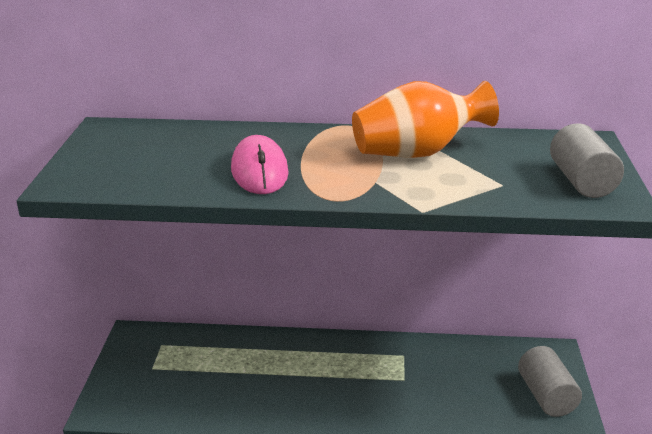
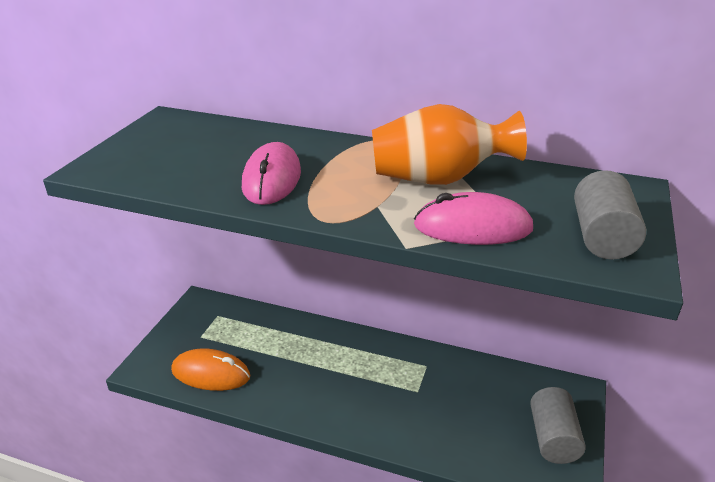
camera: 15 degrees right, 5 degrees up
(181, 401) = (211, 373): none -> orange mouse
(470, 188) = (472, 227): none -> pink mouse

